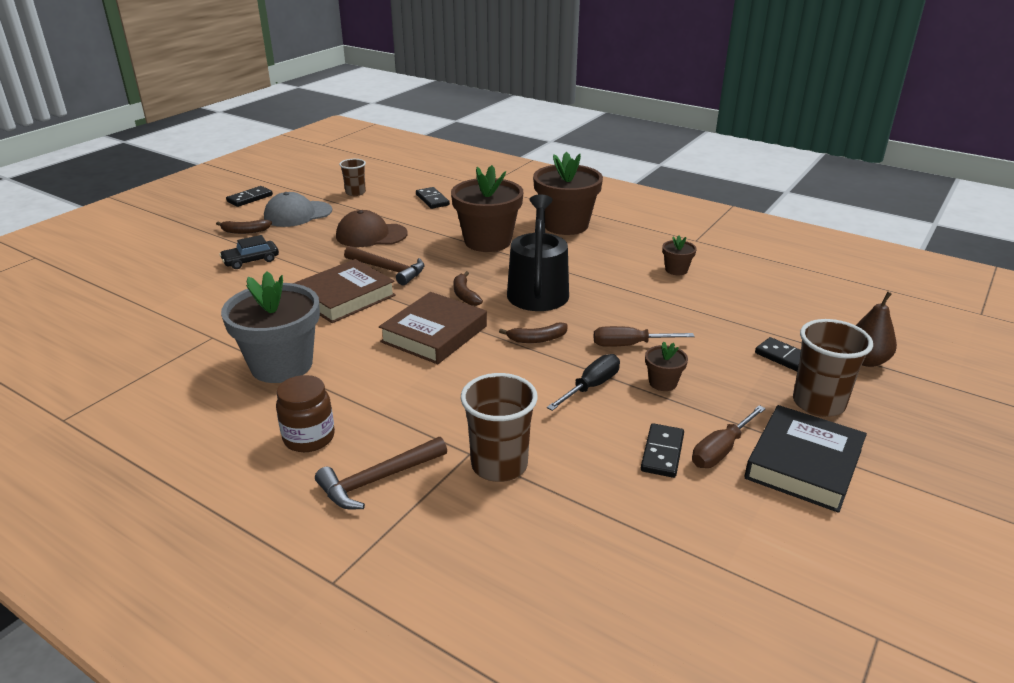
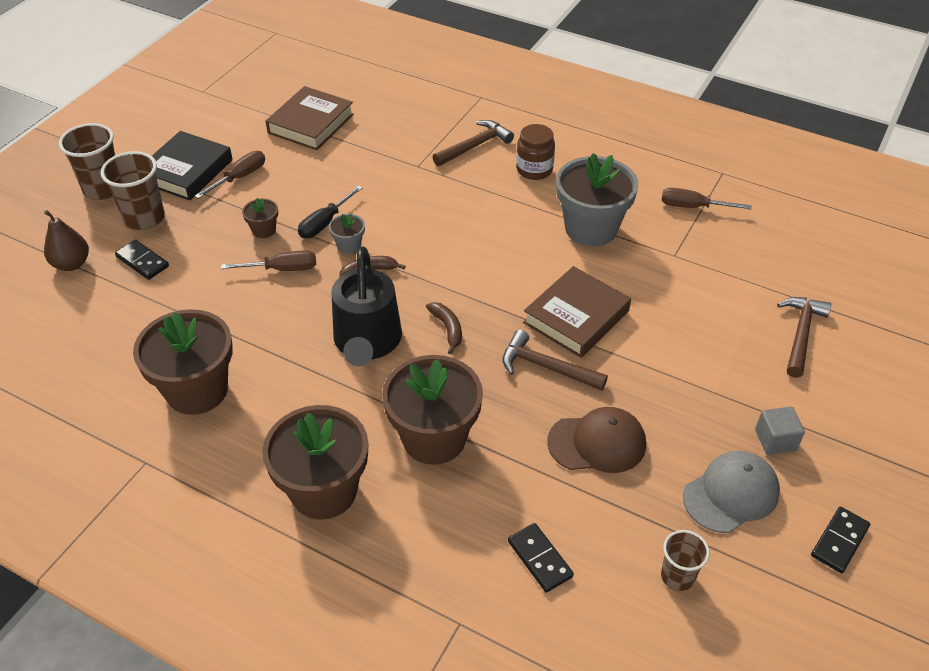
camera: 175 degrees right, 15 degrees up
(144, 381) = (693, 207): none -> brown screwdriver
(158, 278) = (801, 334): none -> brown hammer
(245, 231) = (775, 440): brown banana -> grey cube
(251, 260) = (720, 374): black car -> none
(434, 334) = (467, 271): brown book -> brown book (311, 123)
(499, 465) = (396, 159): brown cup -> brown cup (103, 189)
(560, 362) = (349, 246): none -> grey flower pot
(662, 453) = (282, 173): black domino -> none
(676, 270) = (197, 390): brown flower pot -> brown flower pot, size x2.26

